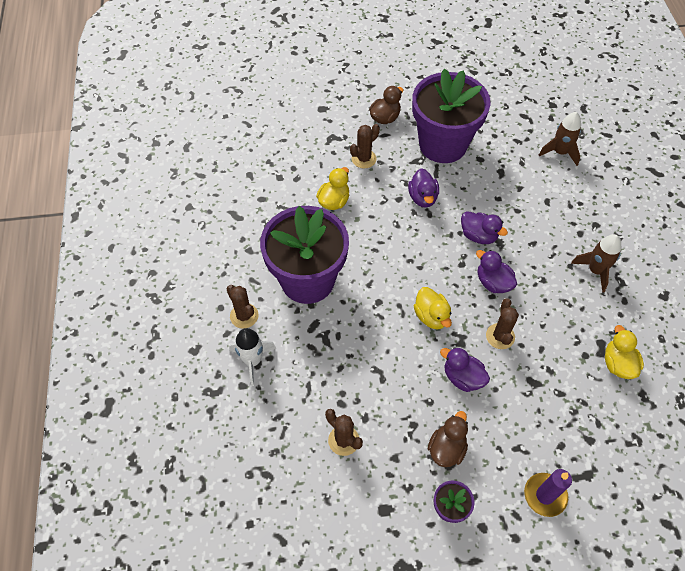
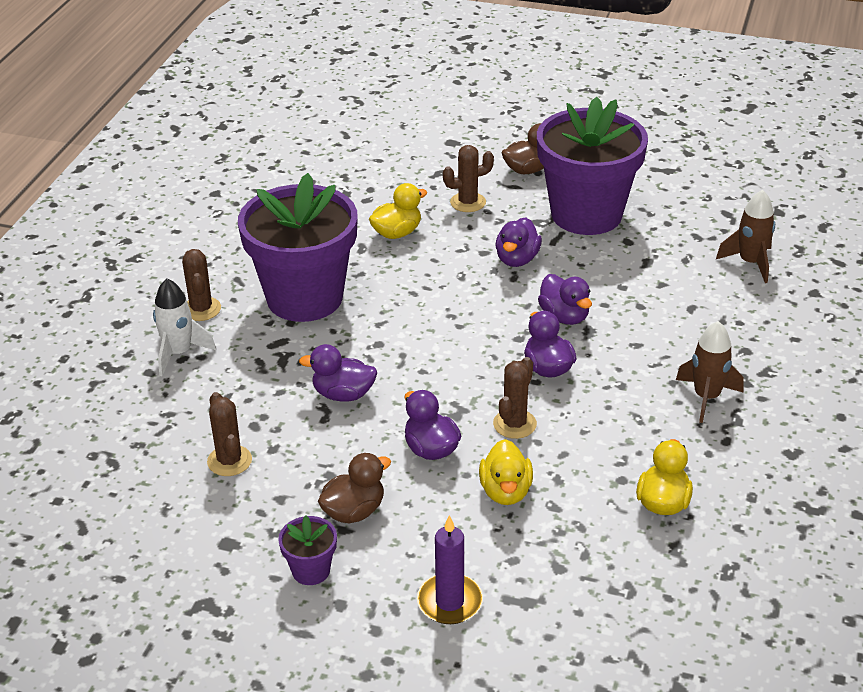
camera: 25 degrees right, 20 degrees down
(382, 354) = (343, 394): none -> purple duck
(431, 316) = (436, 377): yellow duck -> yellow duck (505, 491)

